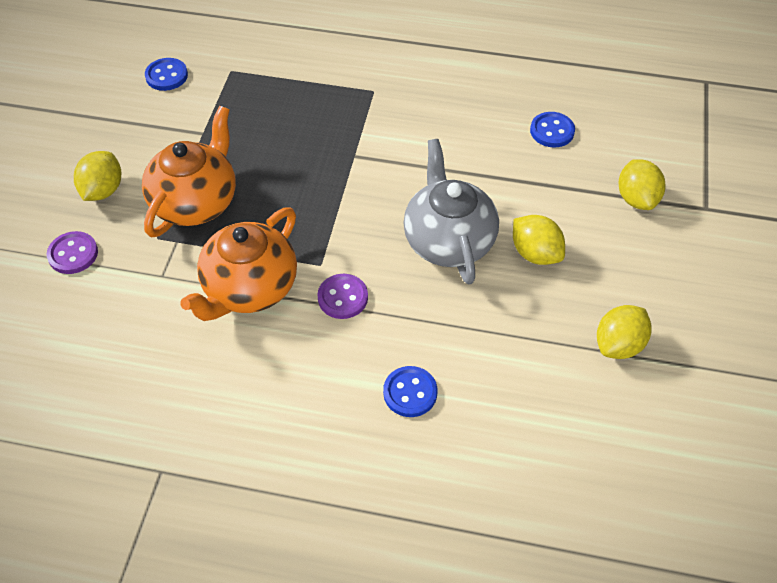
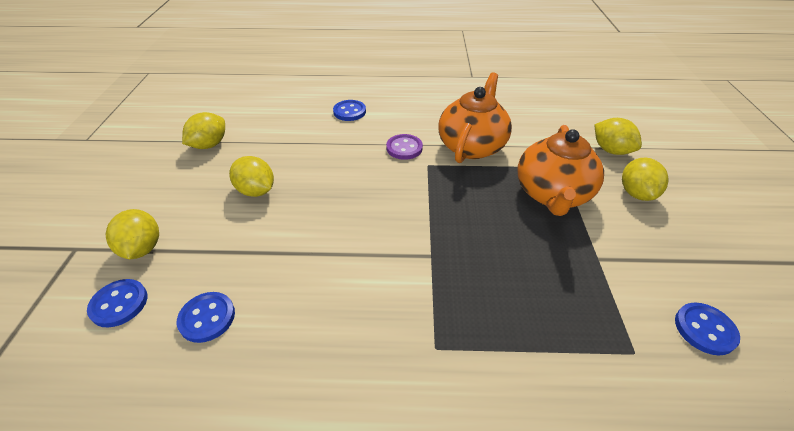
camera: 170 degrees right, 10 degrees down
(73, 254) = (611, 150): purple button -> yellow lemon
(448, 240) = (329, 191): grey teapot -> none
(631, 151) = (119, 304): none -> blue button

